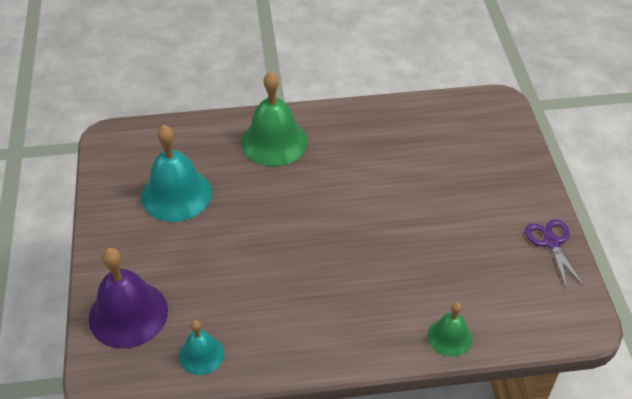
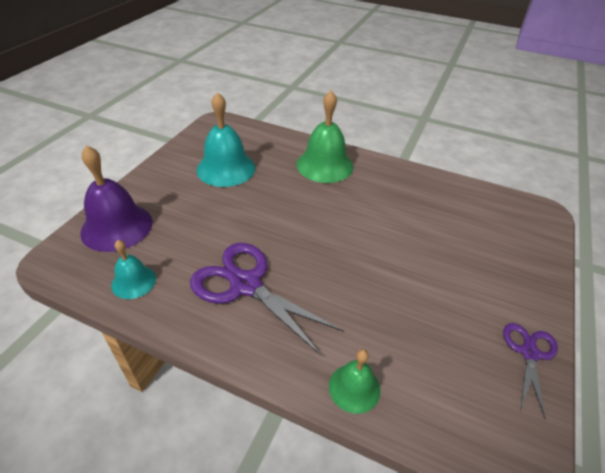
camera: 30 degrees right, 5 degrees down
(303, 304) = (245, 285): none -> purple scissors

